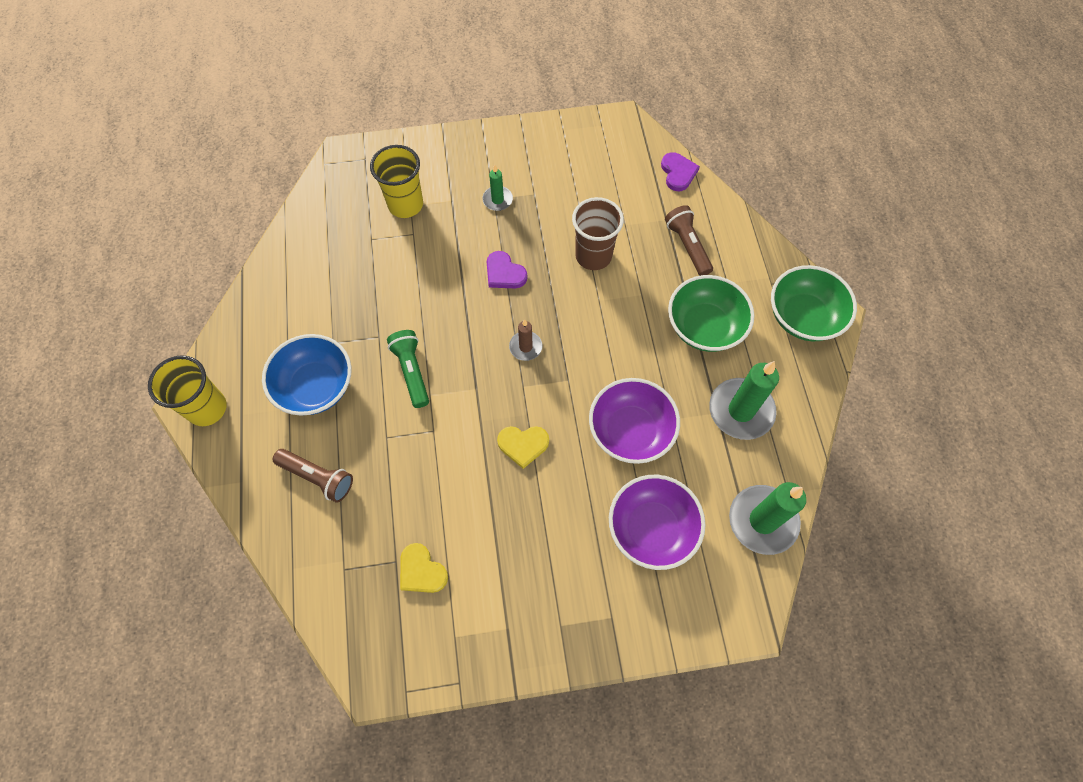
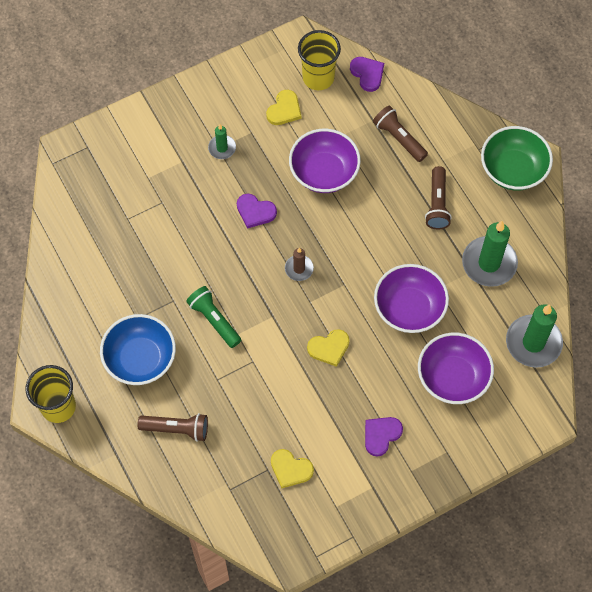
camera: 20 degrees left, 0 degrees up
(405, 205) = (143, 178): yellow cup -> yellow cup (318, 77)
(542, 568) = (381, 435): none -> purple heart
(577, 182) = (284, 110): none -> yellow heart
(593, 256) = (324, 172): brown cup -> purple bowl
(704, 327) = (437, 204): green bowl -> brown flashlight

